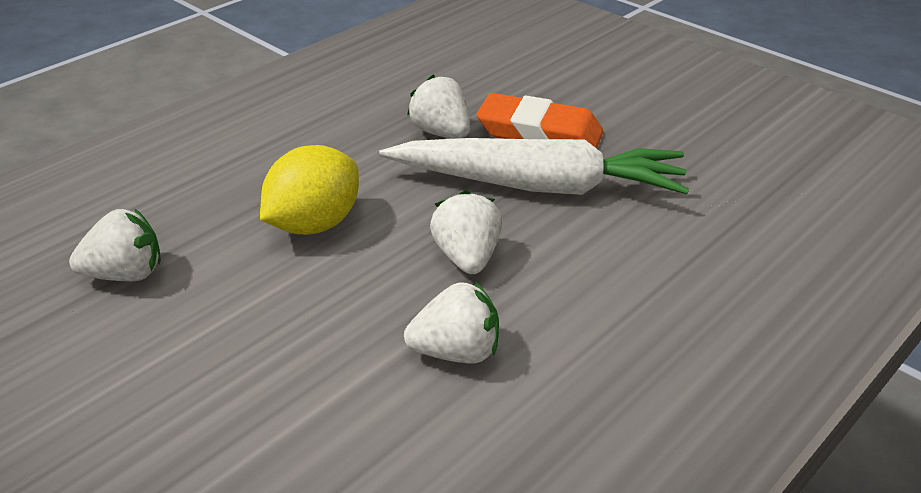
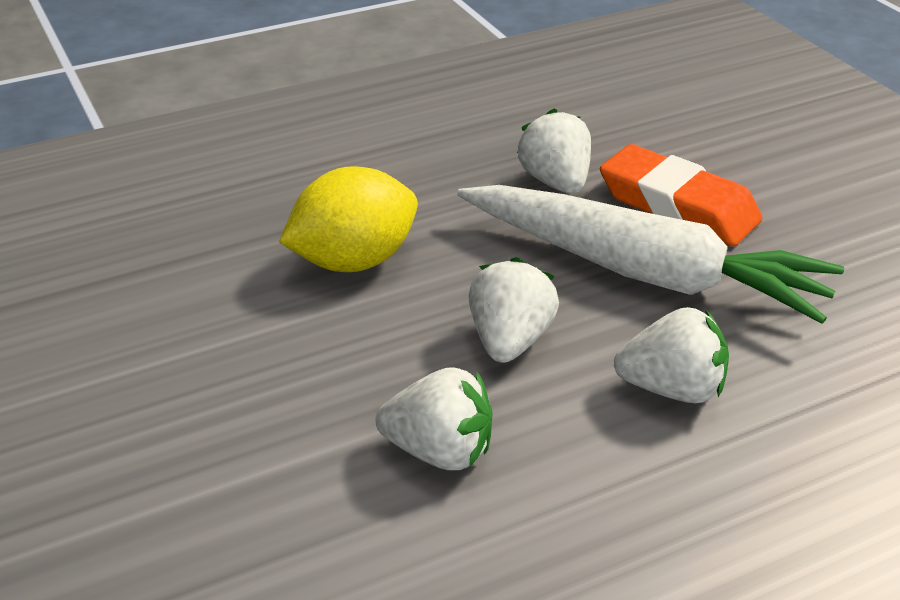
camera: 20 degrees right, 0 degrees up
(126, 274) = (129, 273): white strawberry -> white strawberry (672, 389)

